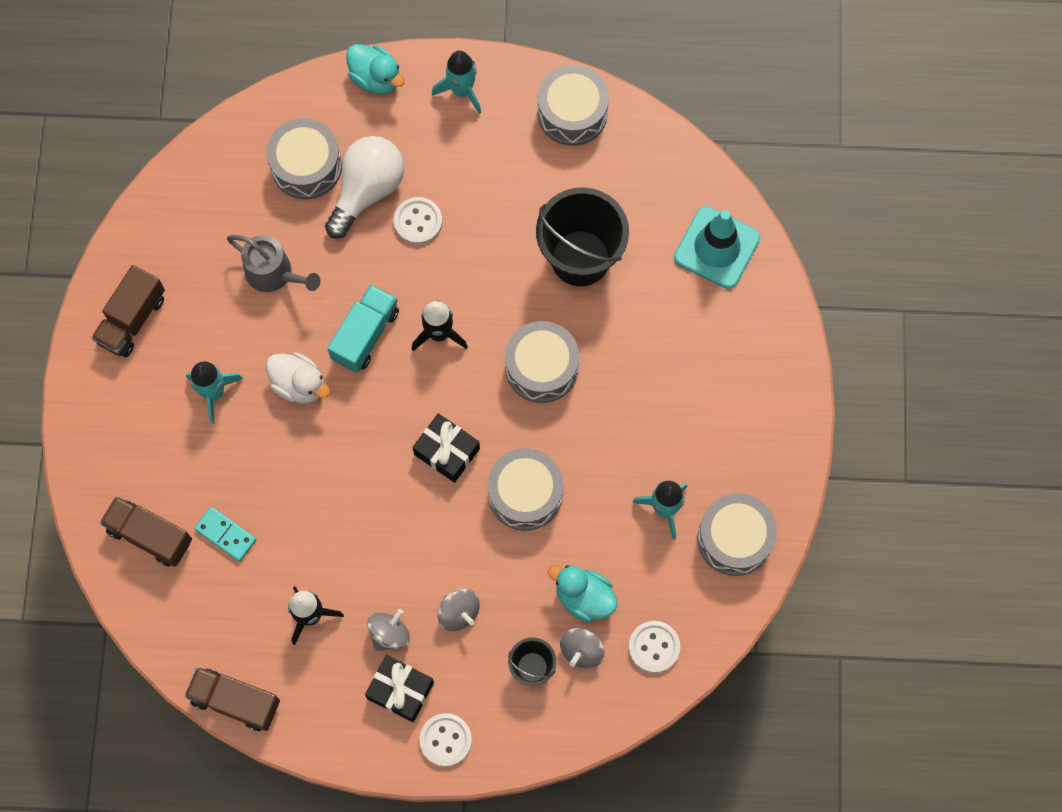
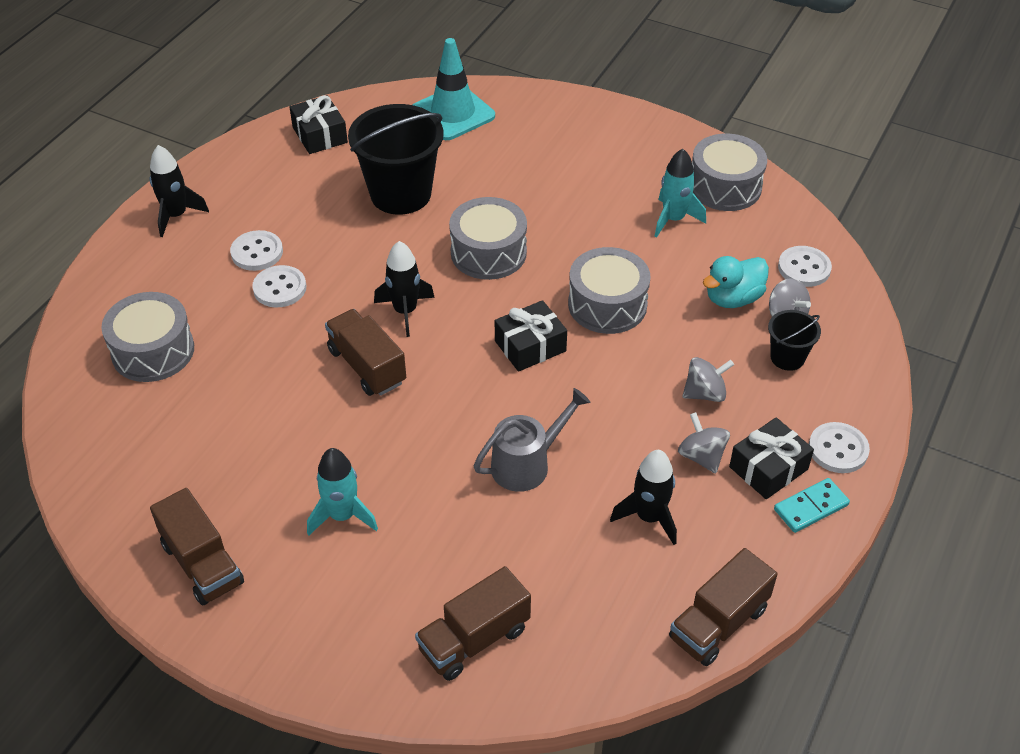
camera: 65 degrees left, 25 degrees down
(225, 535) = (514, 563): turquoise domino -> turquoise domino (811, 507)
(274, 274) = (247, 416): grey watering can -> grey watering can (527, 464)
(299, 384) = (384, 437): white duck -> none
(365, 335) = (367, 366): turquoise truck -> brown truck
(367, 190) = (217, 314): white light bulb -> none
(376, 78) = (109, 269): turquoise duck -> none
(450, 180) = (257, 252): none -> white button
(462, 91) = (176, 216): turquoise rocket -> black rocket
(572, 113) = (260, 155): grey drum -> none
(625, 147) = (320, 135): none -> black gift

